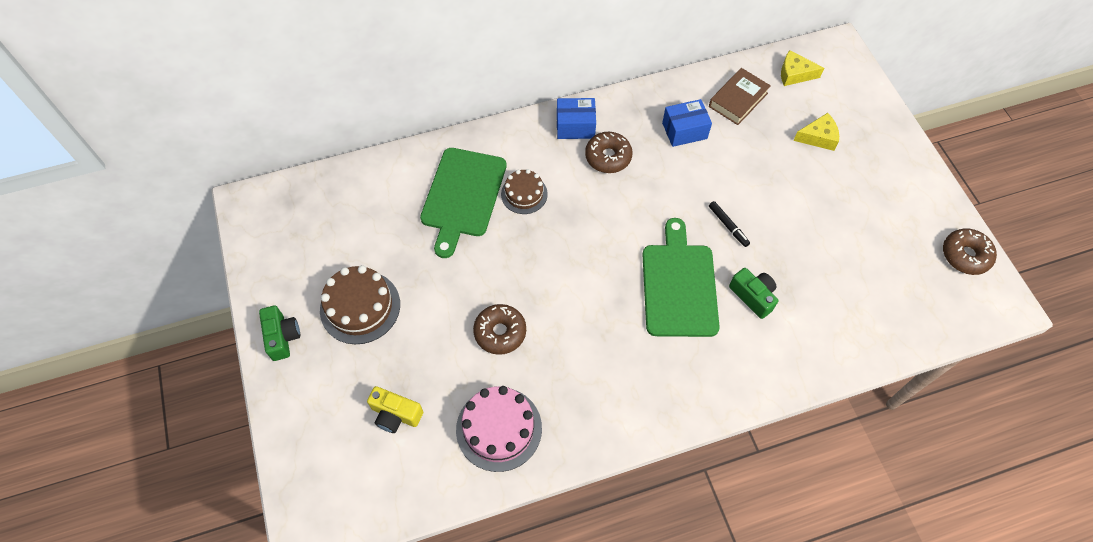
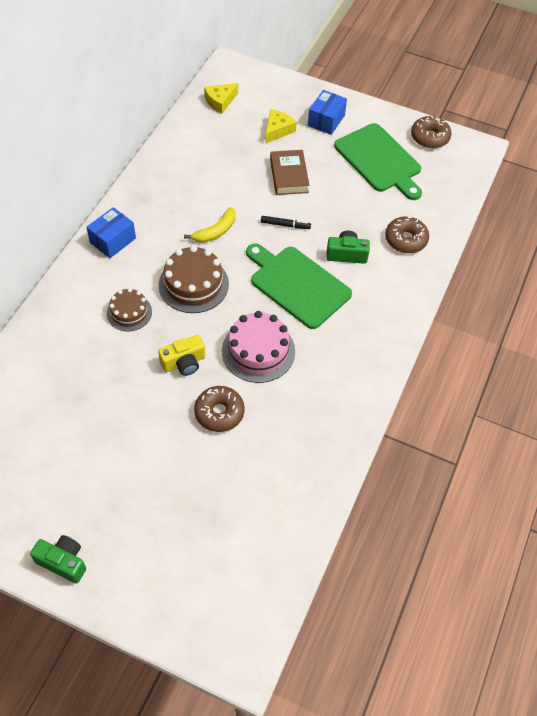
camera: 50 degrees left, 5 degrees down
(360, 307) = (99, 487): brown cake -> brown cake (193, 284)
(395, 414) = (212, 529): yellow camera -> yellow camera (184, 362)
(463, 196) = (85, 350): green cutting board -> green cutting board (379, 160)
(499, 428) = (289, 470): pink cake -> pink cake (258, 351)
(608, 157) = (159, 243): brown donut -> brown donut (406, 240)
(663, 184) = (216, 231): none -> yellow banana
(684, 131) = (191, 188): blue box -> blue box (326, 120)
(738, 100) = (203, 143): brown book -> brown book (289, 176)

